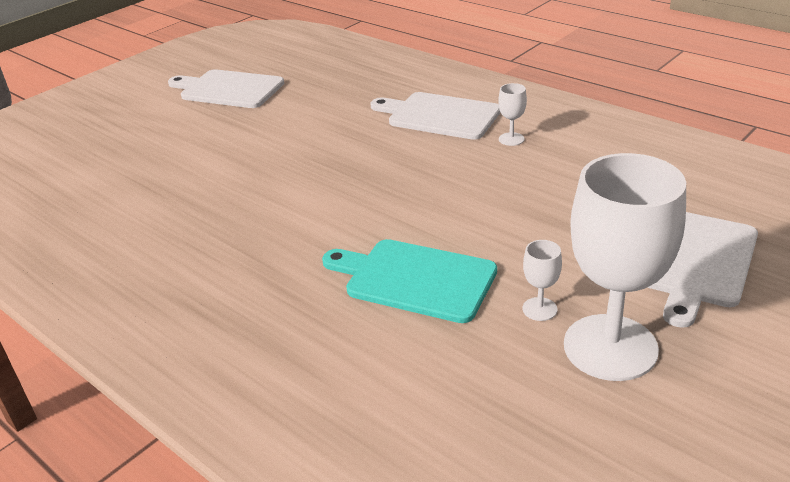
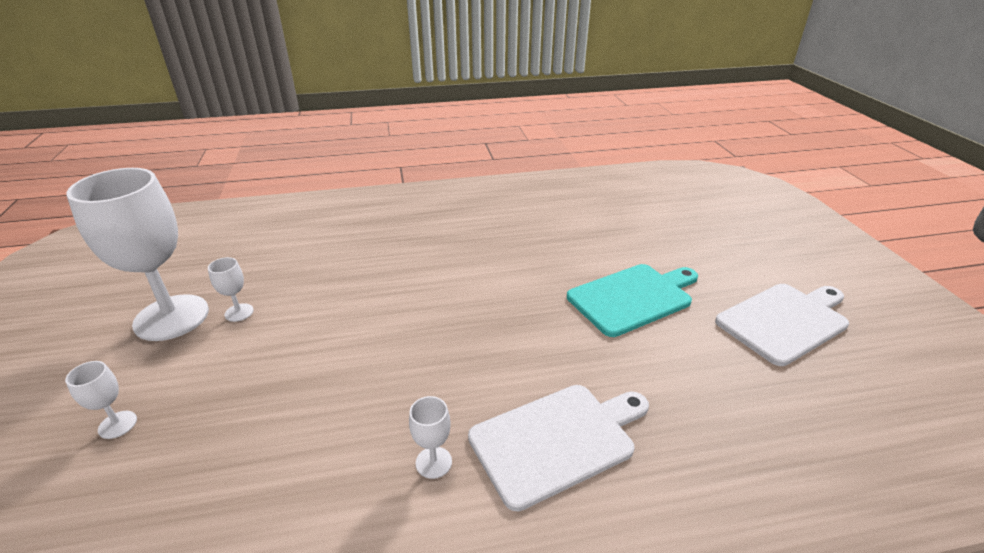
camera: 125 degrees right, 0 degrees up
(415, 279) = (344, 283): turquoise cutting board -> turquoise cutting board (633, 297)
(698, 262) = (117, 424): white cutting board -> white goblet

